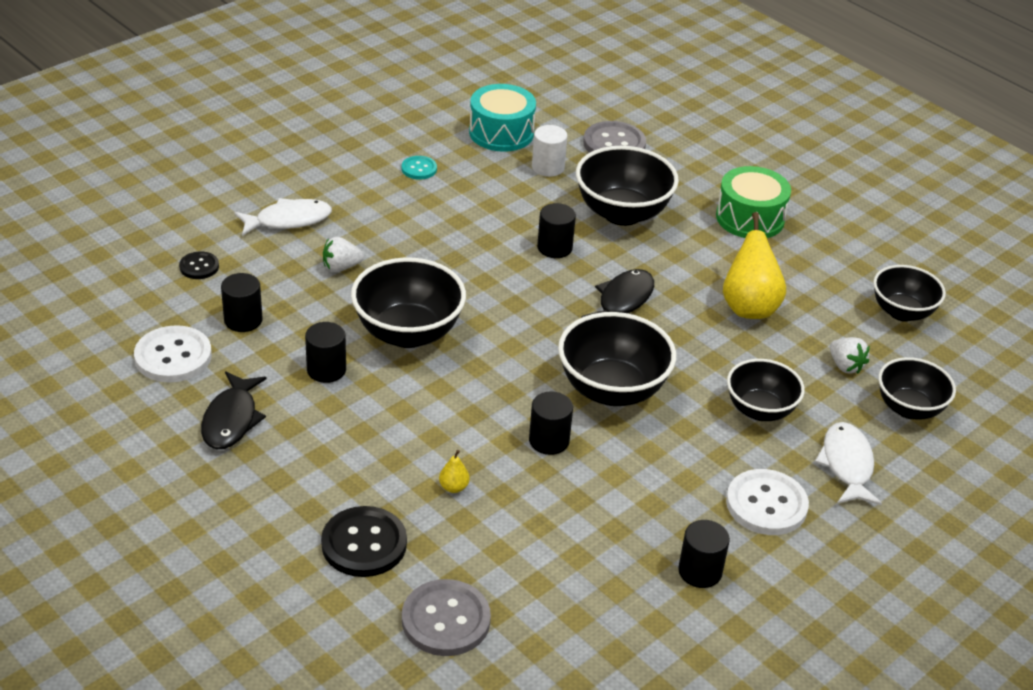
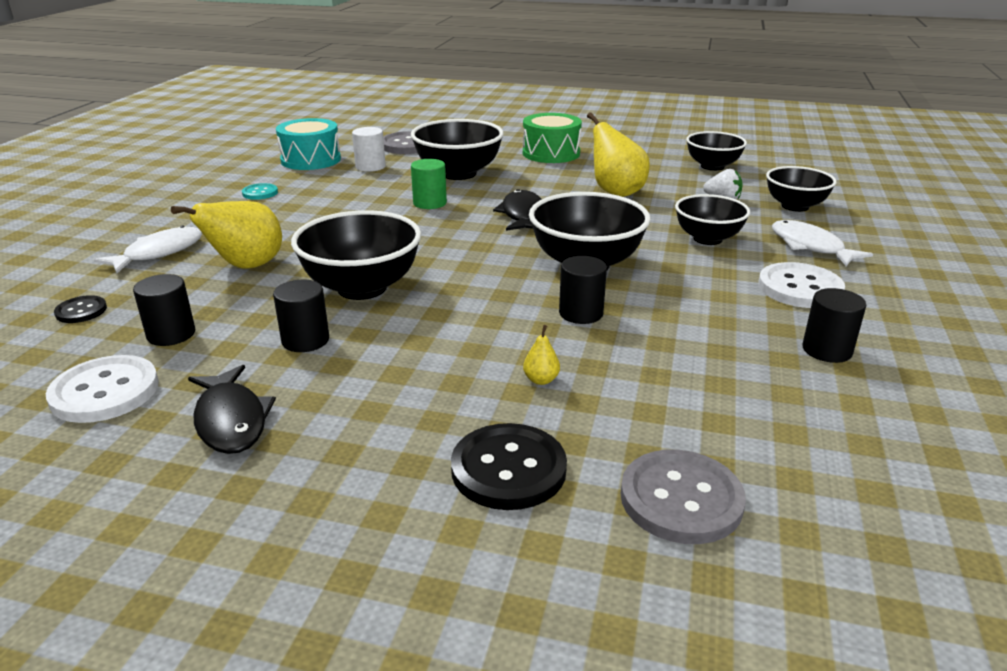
camera: 30 degrees left, 10 degrees down
(341, 267) = (246, 266): white strawberry -> yellow pear
(554, 248) = (430, 203): black cylinder -> green cylinder

